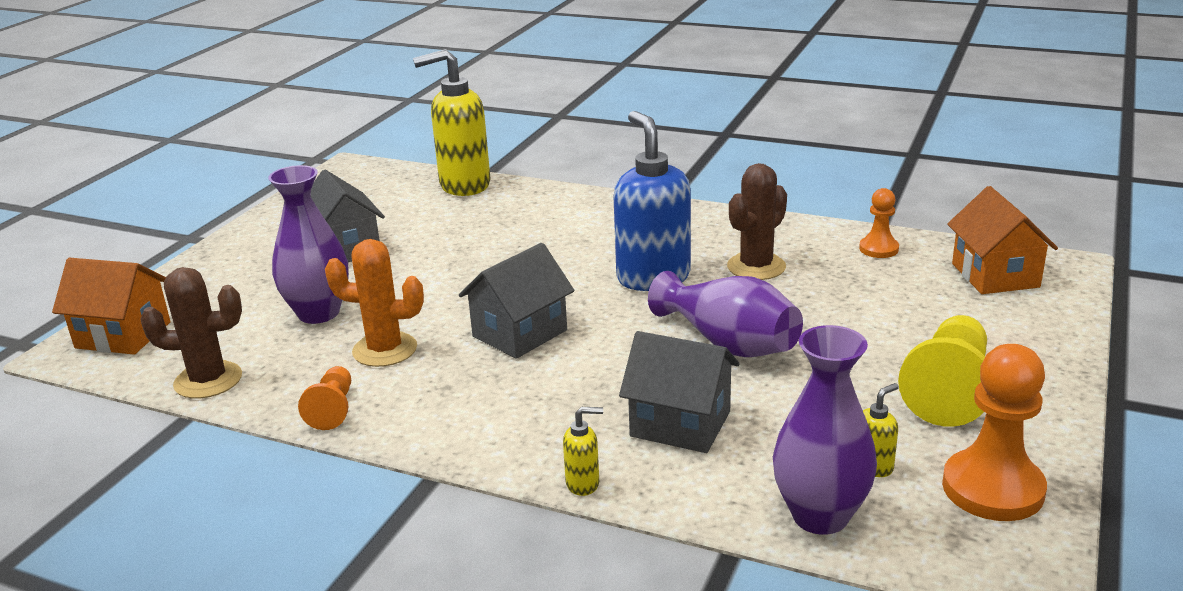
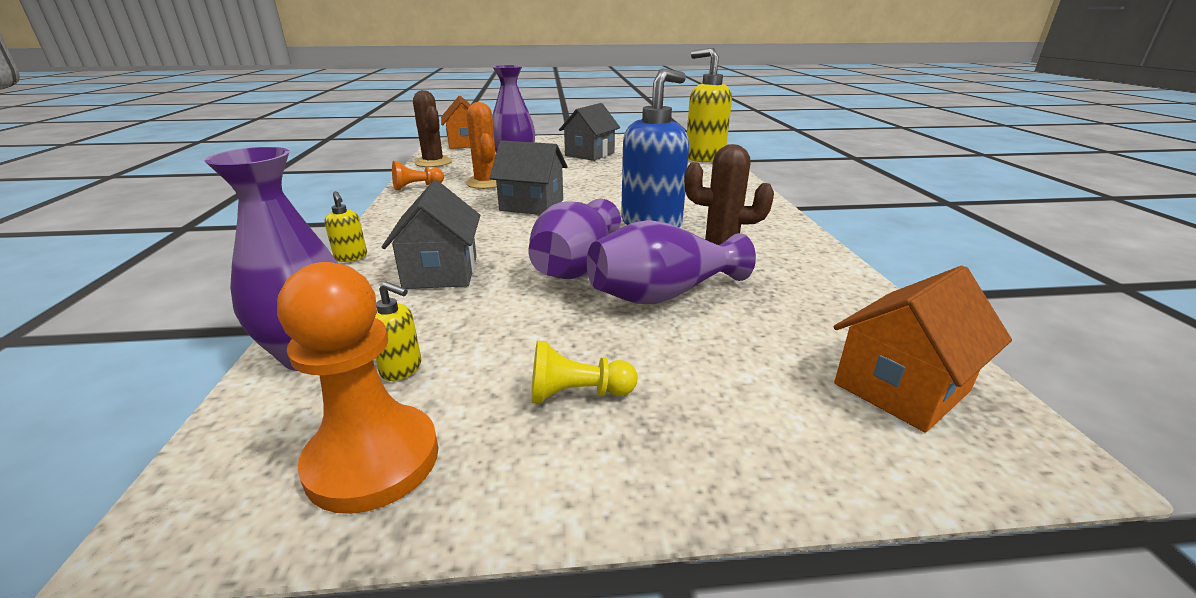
camera: 60 degrees right, 0 degrees up
(818, 316) = (663, 295): none -> purple vase
(878, 249) = (844, 301): orange pawn -> none
(949, 390) = (577, 394): yellow pawn -> yellow pawn, size x0.56

